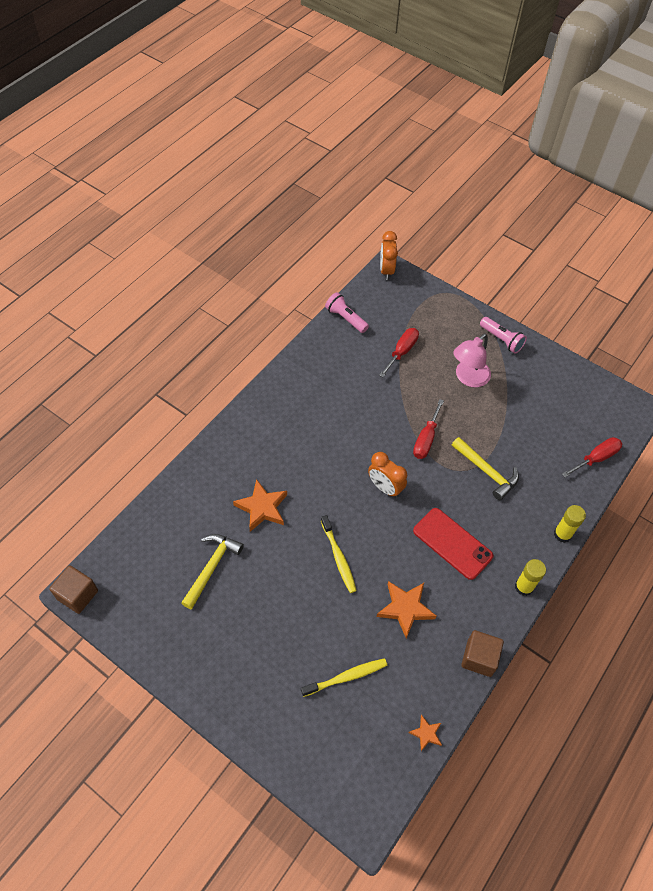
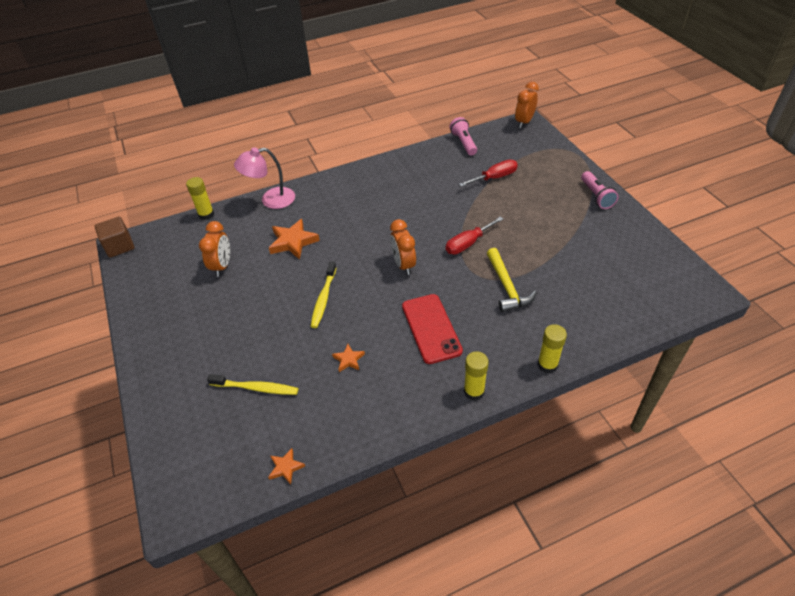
camera: 35 degrees right, 10 degrees down
(143, 514) = (206, 214): none -> yellow glue stick
(211, 567) = (222, 266): yellow hammer -> orange clock
(405, 608) = (348, 360): orange star -> orange star, size x0.54
(468, 378) = (542, 213): pink lamp -> pink lamp (271, 200)
(479, 658) = (384, 430): brown cube -> none
(596, 458) = (630, 316): red screwdriver -> none

